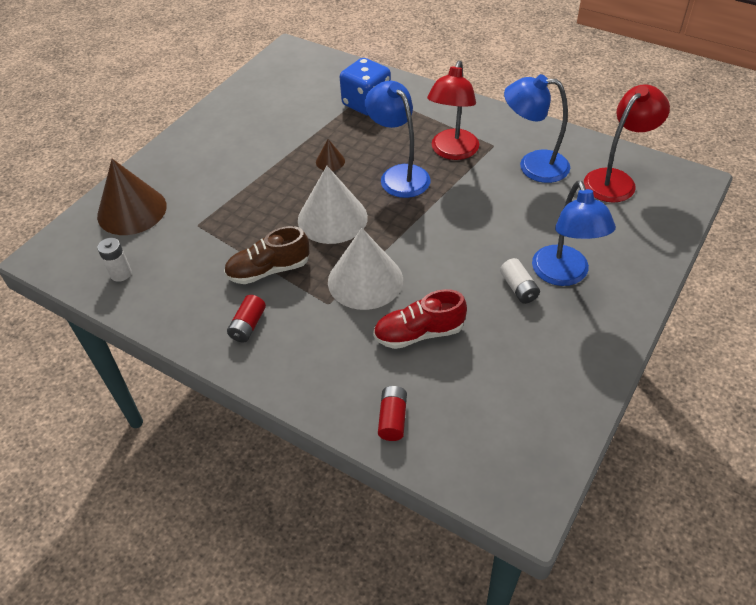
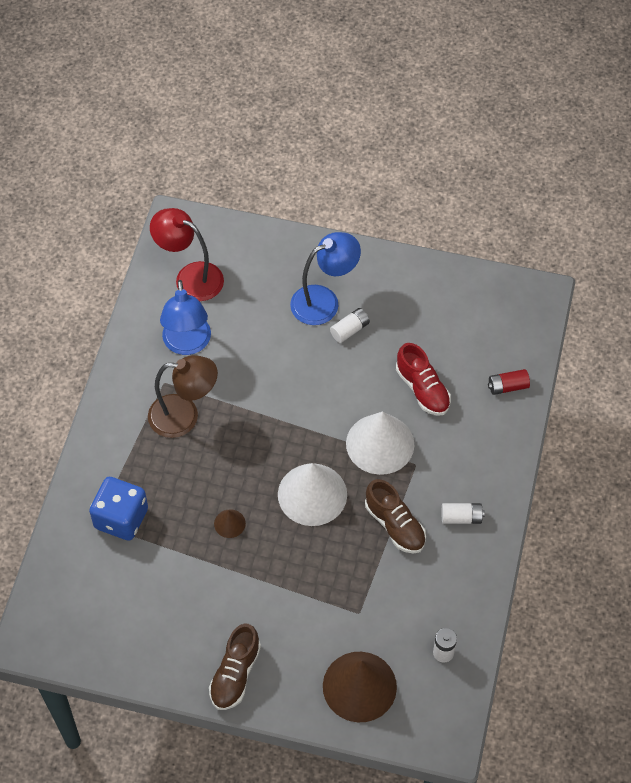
camera: 110 degrees left, 10 degrees up
(194, 142) = (235, 674): none -> brown shoe
(248, 325) = (461, 517): red battery -> white battery
(399, 175) = (233, 454): blue lamp -> none
(452, 152) = (184, 416): red lamp -> brown lamp

